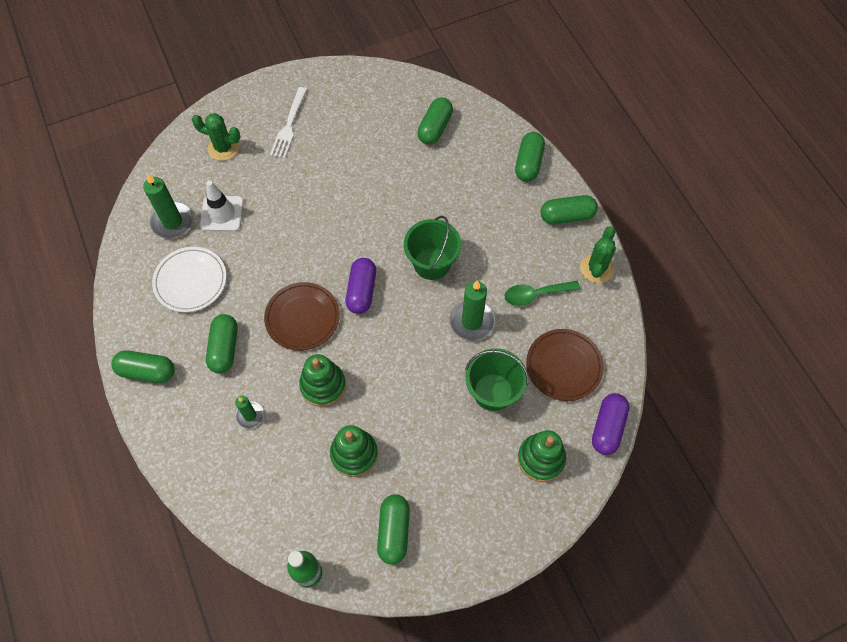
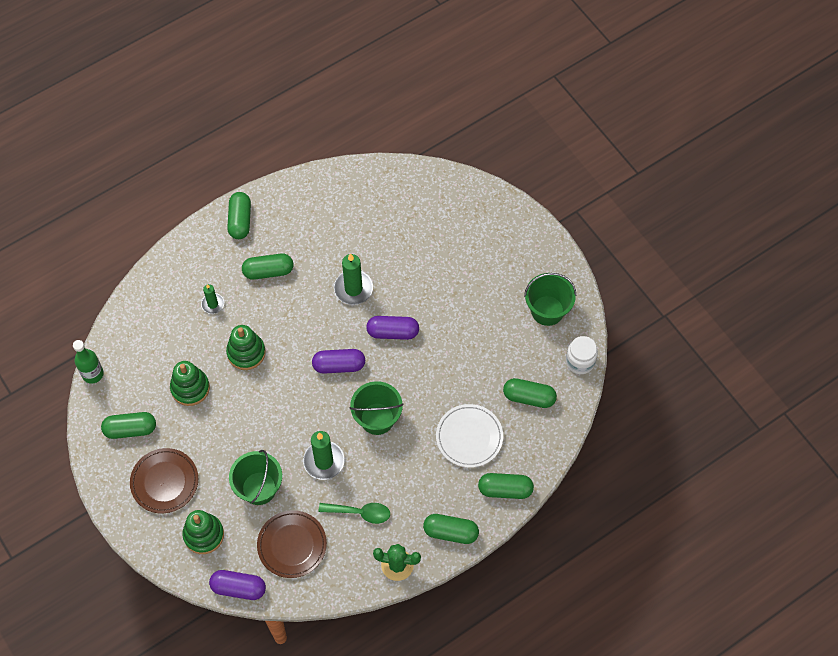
camera: 80 degrees right, 0 degrees up
(172, 222) = (381, 201): green candle -> green candle (353, 289)
(190, 281) = (326, 230): white plate -> white plate (469, 437)
(222, 214) = (396, 237): white traffic cone -> none
(223, 148) = (466, 221): green cactus -> none
(289, 125) = (503, 269): white fork -> none
(302, 318) = (305, 324): brown plate -> brown plate (164, 482)
(334, 234) = (392, 332): none -> purple capsule
(345, 97) = (547, 310): none -> green bucket
(406, 81) = (580, 361): none -> white jar
(535, 294) = (360, 513): green spoon -> green spoon turned 120 degrees clockwise
(567, 216) = (450, 532): green capsule -> green capsule turned 60 degrees counterclockwise

